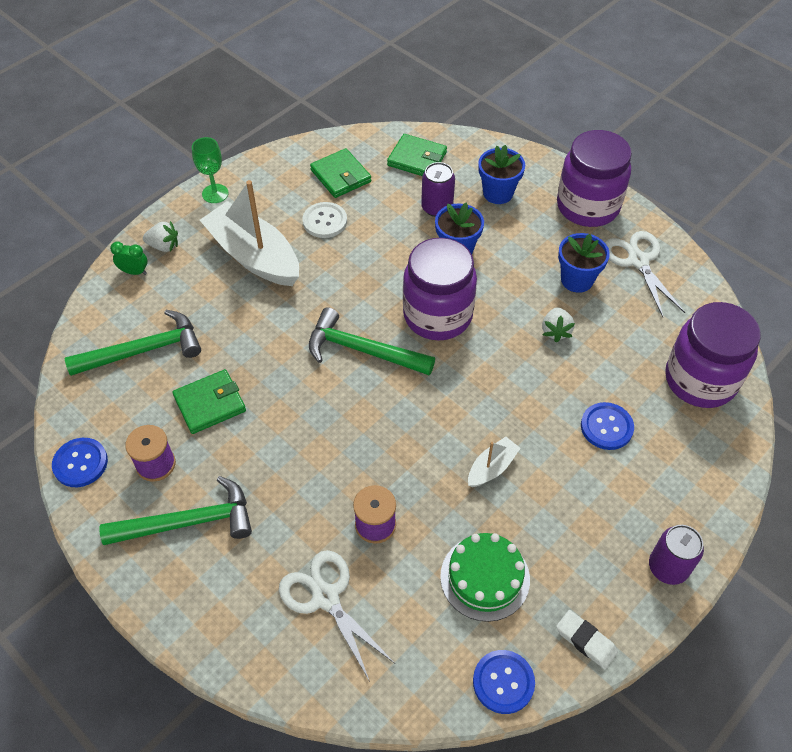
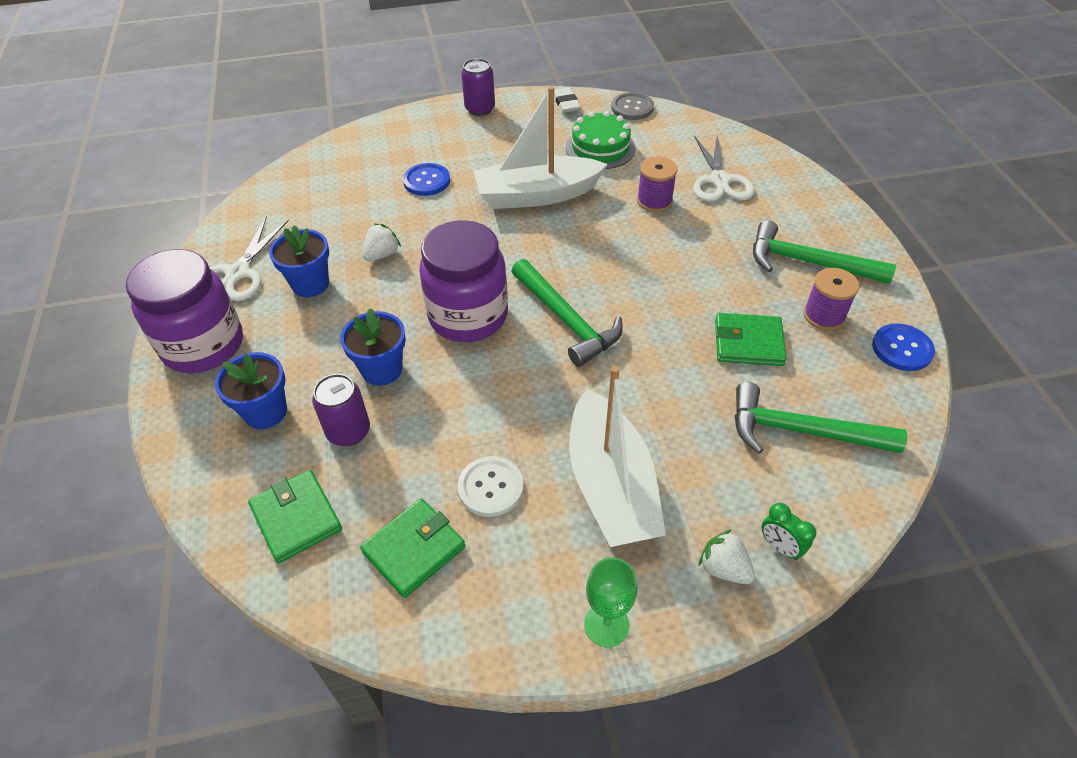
camera: 145 degrees left, 5 degrees down
(340, 176) = (414, 549): green wallet -> green wallet turned 45 degrees clockwise
(491, 468) = (537, 195): white boat -> white boat, size x2.17
(503, 682) = (632, 108): blue button -> grey button
(700, 380) = (323, 176): purple jar -> none

